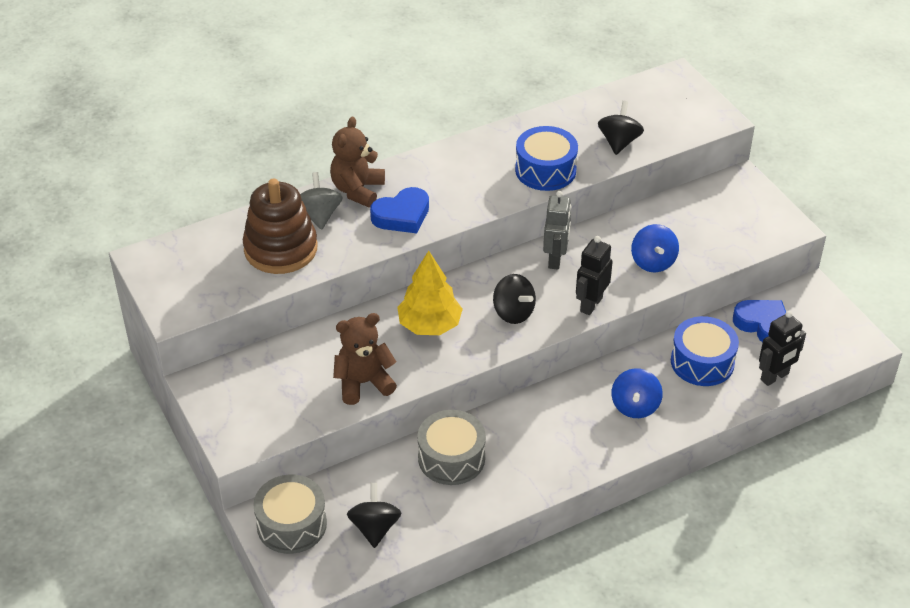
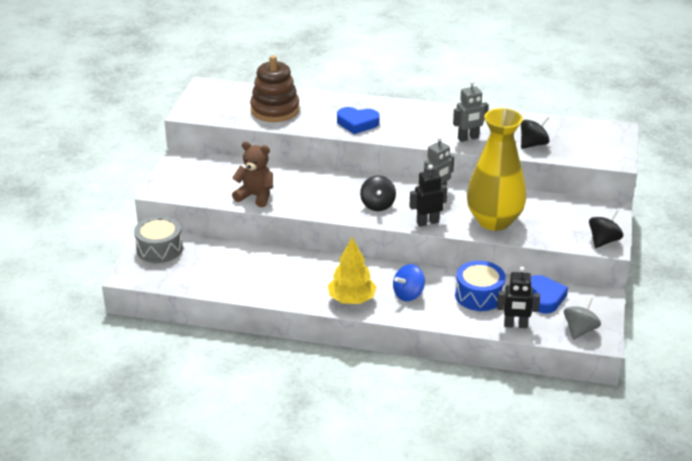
camera: 40 degrees right, 10 degrees down
(319, 215) = (314, 105): grey spinning top -> grey spinning top (580, 330)
(357, 190) = (350, 103): brown teddy bear -> none
(375, 528) = (196, 271): black spinning top -> black spinning top (603, 241)
(430, 325) = (324, 189): yellow tree -> yellow tree (351, 299)
(451, 458) = (275, 264): grey drum -> none
(545, 170) = (468, 138): blue drum -> grey robot
(653, 262) = (494, 221): blue spinning top -> yellow vase

